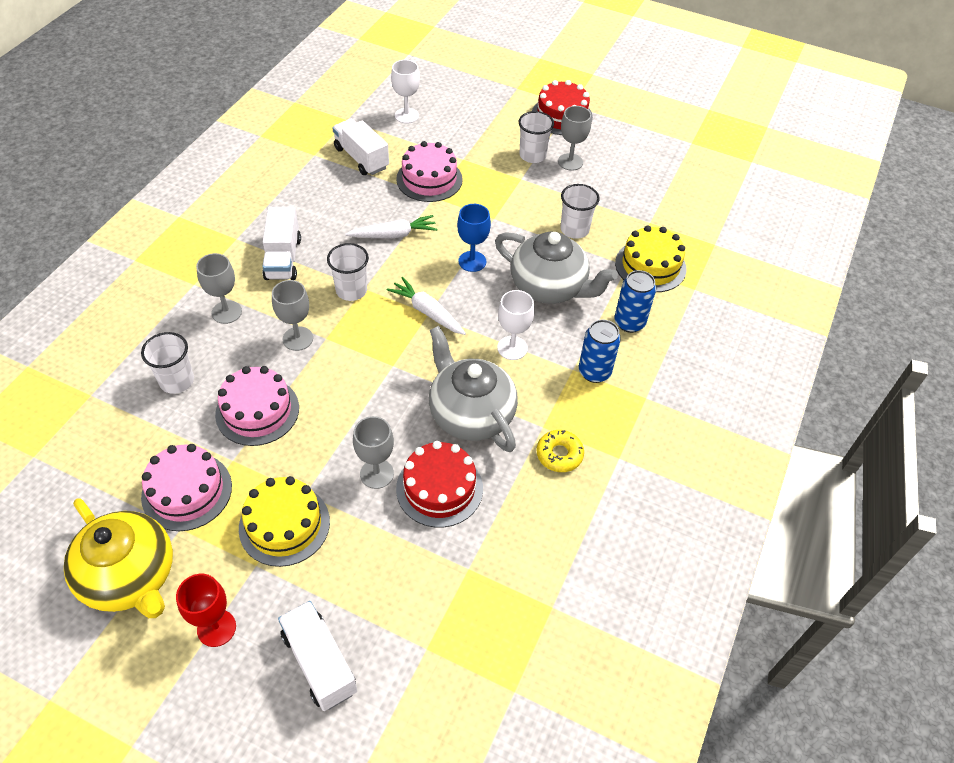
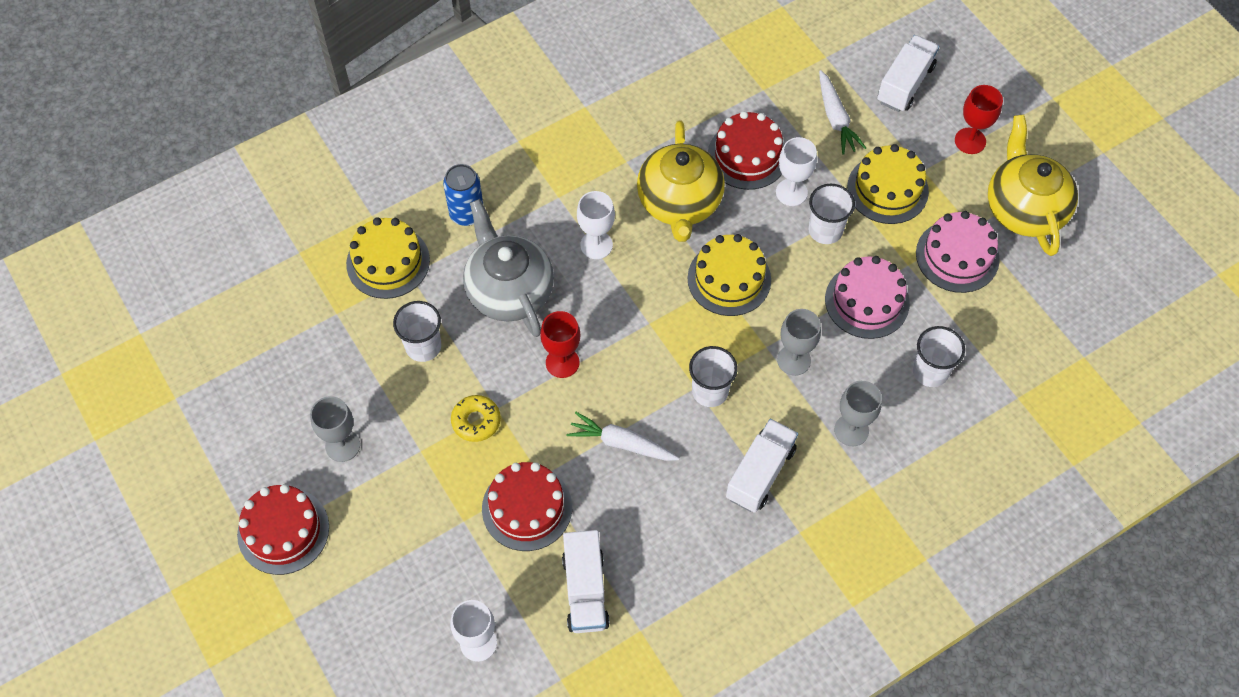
camera: 145 degrees left, 10 degrees up
(319, 663) = (905, 84): white truck -> white truck turned 150 degrees counterclockwise
(377, 474) = (791, 192): grey goblet -> white goblet
(387, 373) = (729, 279): none -> yellow cake
(427, 312) = (649, 325): white carrot -> white carrot (835, 118)
(429, 179) = (527, 508): pink cake -> red cake
(470, 414) = (679, 203): grey teapot -> yellow teapot
(472, 261) = (562, 362): blue goblet -> red goblet
(532, 155) = (377, 480): white cup -> white cup (825, 230)
(559, 454) = (631, 133): yellow donut -> yellow donut (476, 421)
(594, 372) = (541, 185): blue can -> none

